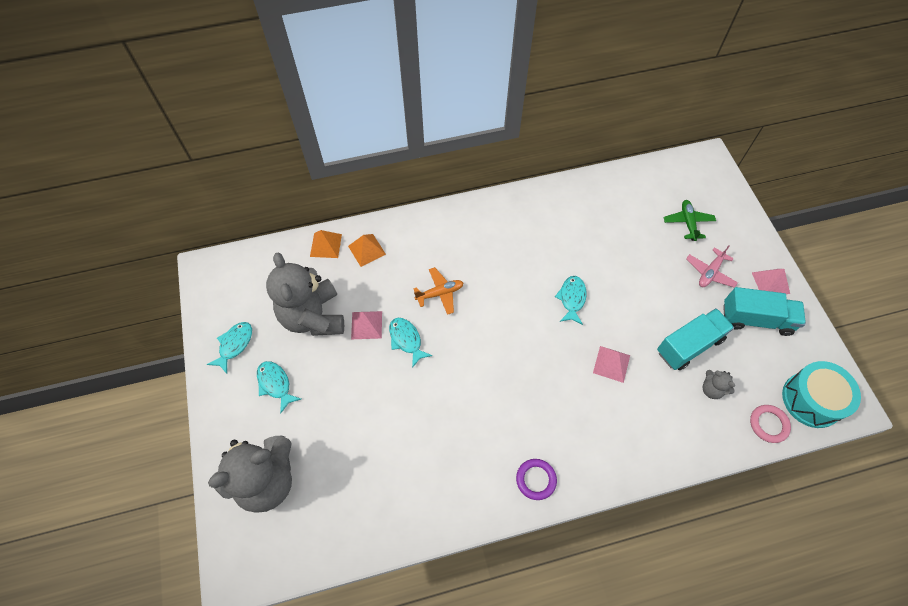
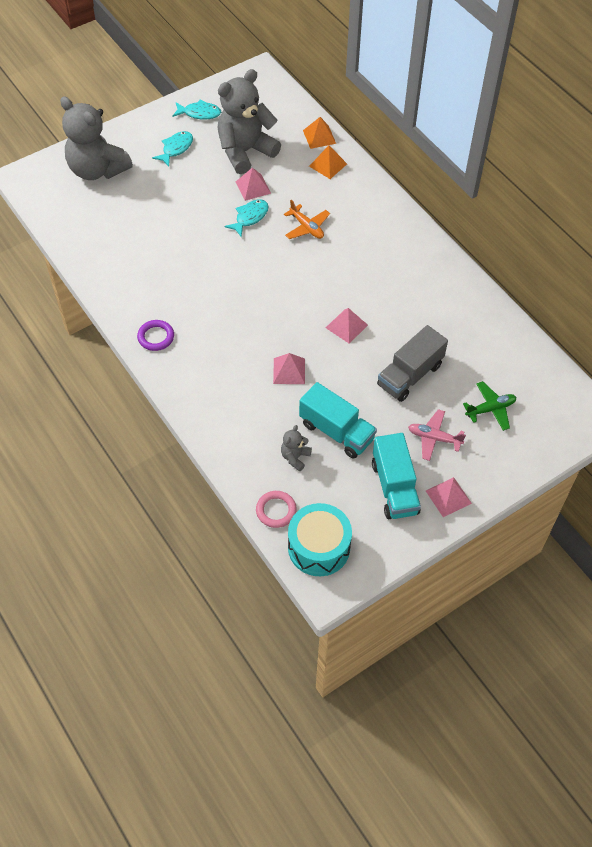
camera: 70 degrees right, 5 degrees down
(572, 299) = (346, 326): turquoise fish -> pink pyramid
(640, 268) = (410, 375): none -> grey truck

